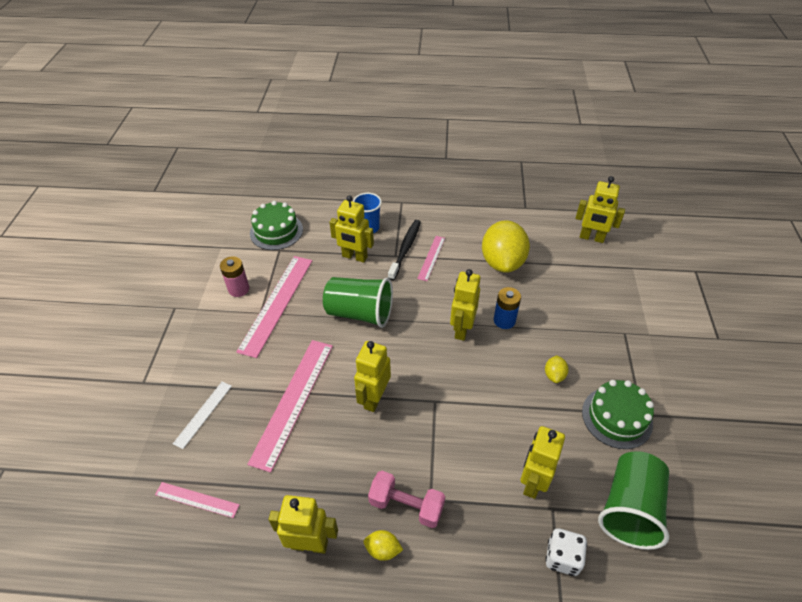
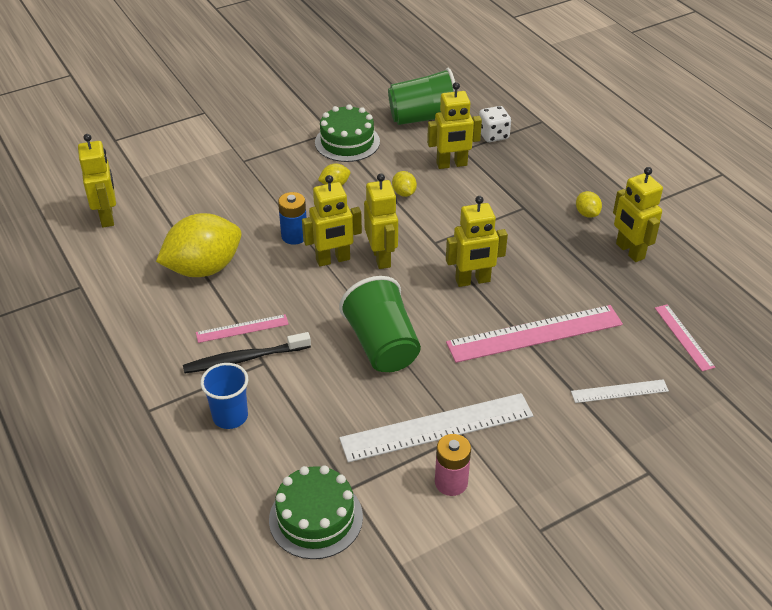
camera: 125 degrees left, 5 degrees down
(277, 304) = (437, 427): pink ruler -> white ruler
(354, 257) = (297, 400): yellow robot -> yellow robot (381, 257)
(406, 505) = (543, 217): pink dumbbell -> none
(512, 417) = (404, 193): none -> yellow lemon

